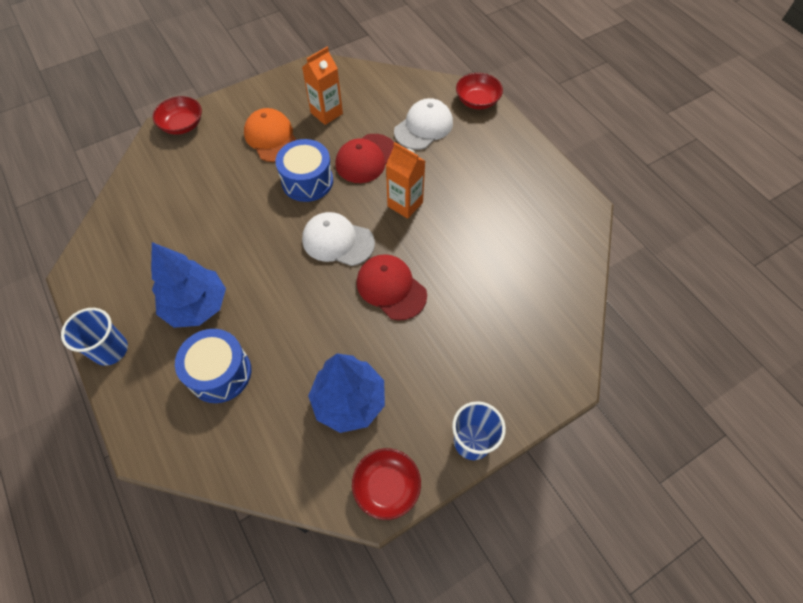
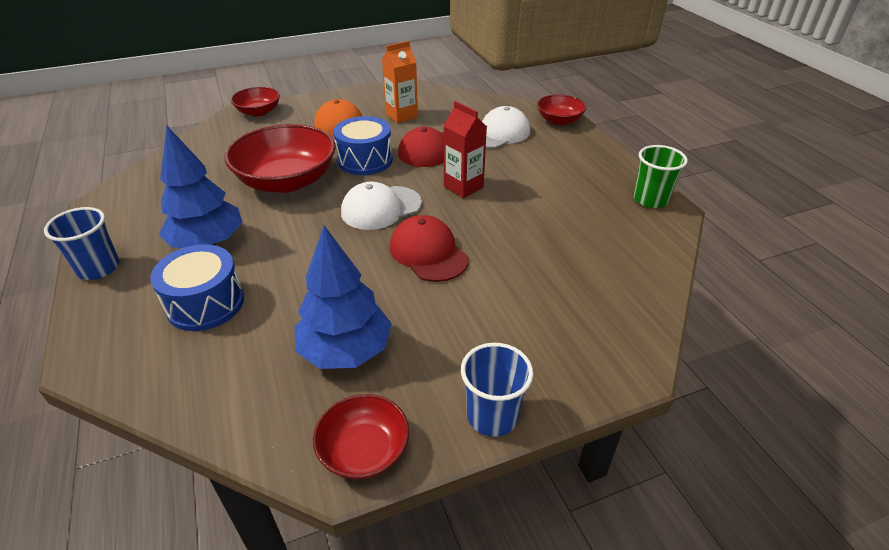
camera: 10 degrees right, 20 degrees down
(242, 219) = (287, 181): none -> red bowl
(338, 241) = (381, 208): white cap -> white cap turned 60 degrees counterclockwise
(405, 204) = (463, 187): orange carton -> red carton
(568, 197) = (650, 199): none -> green cup

